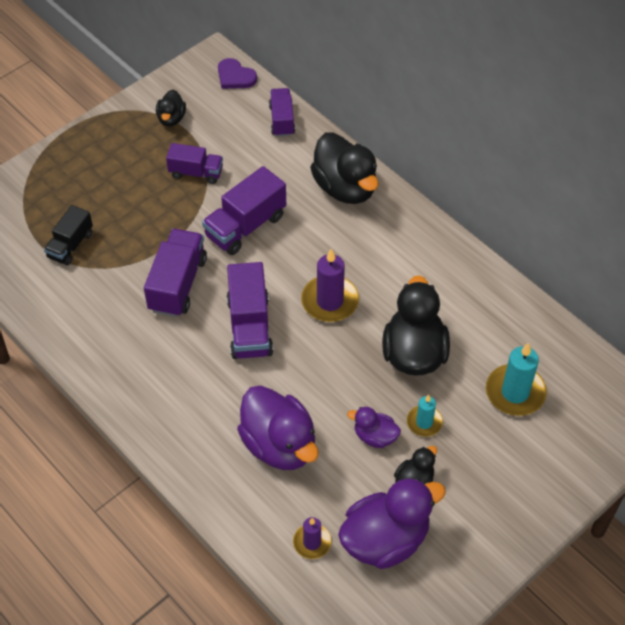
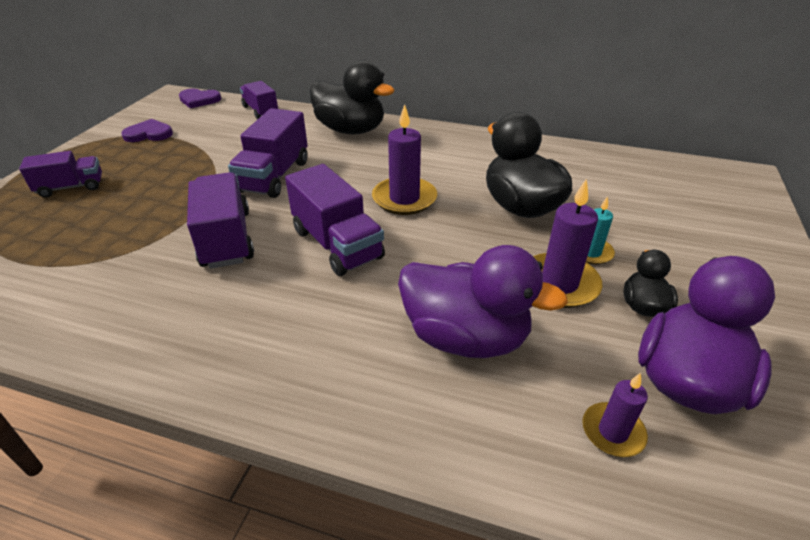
camera: 30 degrees left, 15 degrees down
(70, 245) = (64, 249): black truck -> none
(171, 118) = (149, 134): black duck -> purple heart
(196, 173) = (196, 158): purple truck -> purple truck (71, 187)
(375, 436) = (559, 284): purple duck -> purple candle
(515, 392) = (636, 201): turquoise candle -> none

